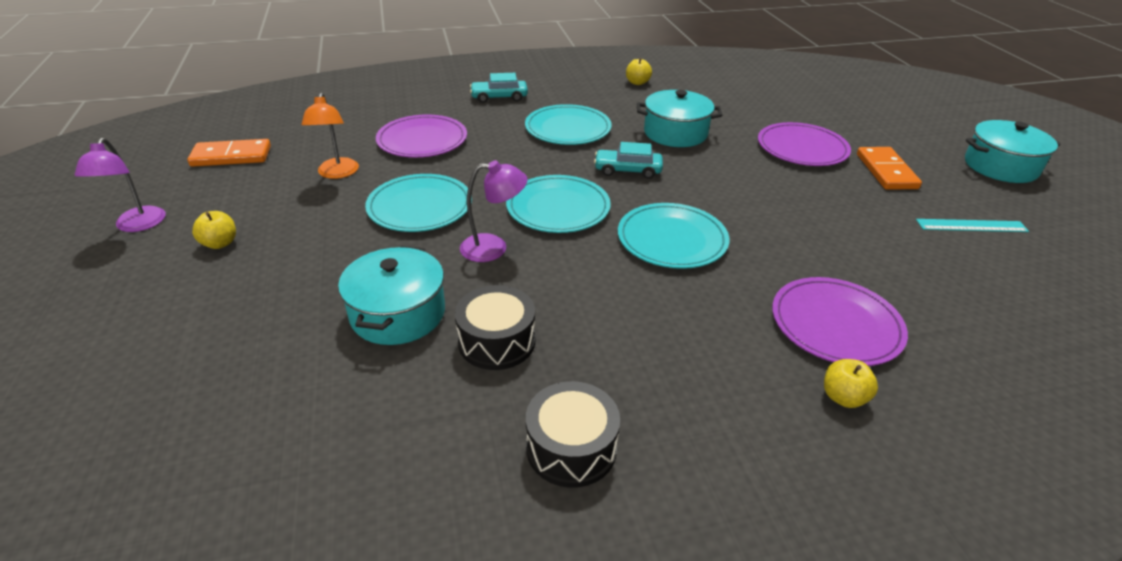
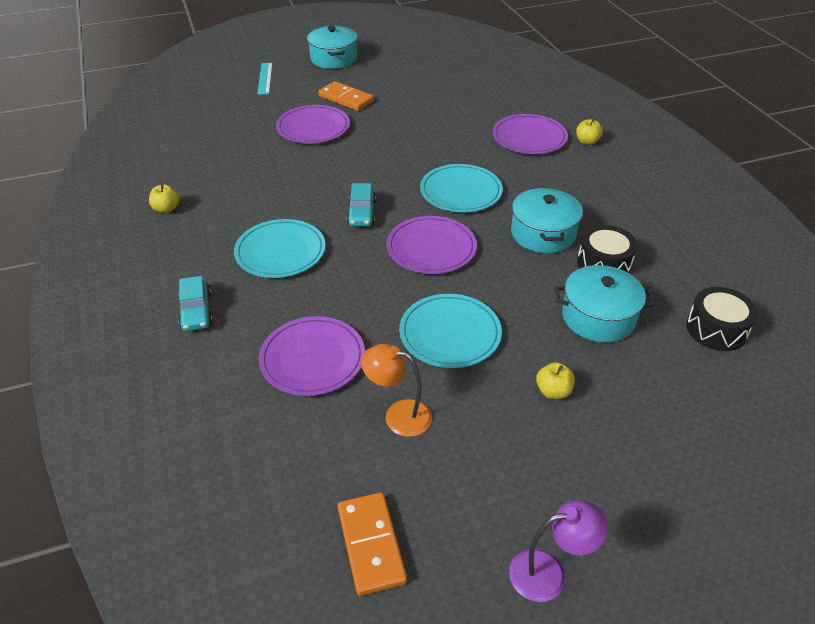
camera: 95 degrees left, 5 degrees up
(220, 243) = (554, 472): yellow apple -> yellow apple (553, 391)
(337, 173) = (398, 415): orange lamp -> orange lamp turned 150 degrees counterclockwise
(494, 248) = (499, 278): purple lamp -> none
(558, 208) = (431, 248): turquoise plate -> purple plate
(571, 448) = (670, 227): black drum -> black drum (716, 329)
(675, 133) = (288, 187): turquoise pot -> turquoise pot (543, 234)
(886, 171) = (346, 98): orange domino -> orange domino turned 45 degrees clockwise
(971, 225) = (412, 81): turquoise ruler -> turquoise ruler (265, 78)

